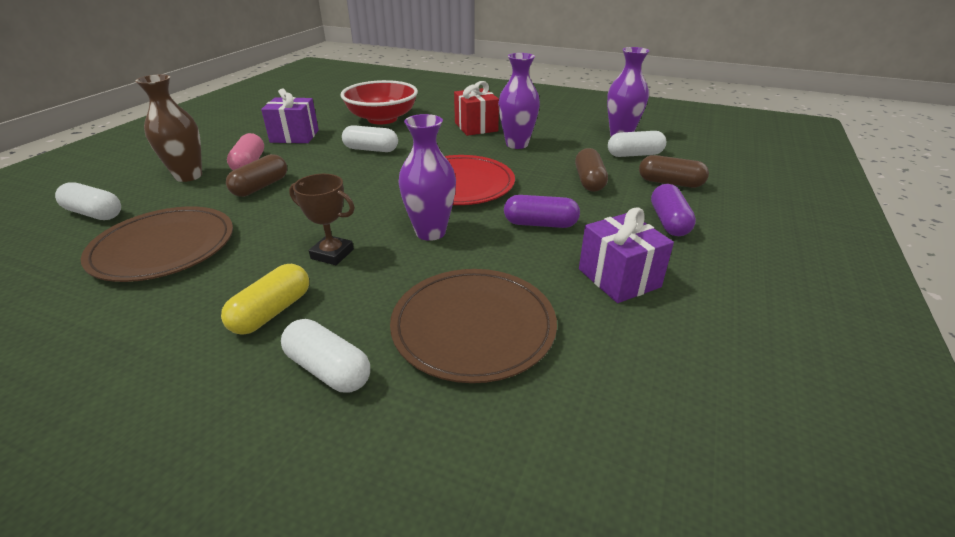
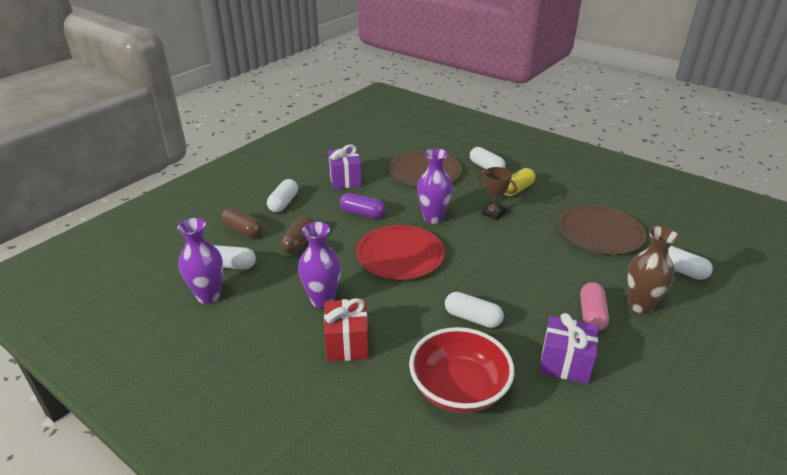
camera: 165 degrees left, 0 degrees up
(261, 187) = (564, 279): brown capsule -> none
(668, 222) = (283, 203): purple capsule -> white capsule

